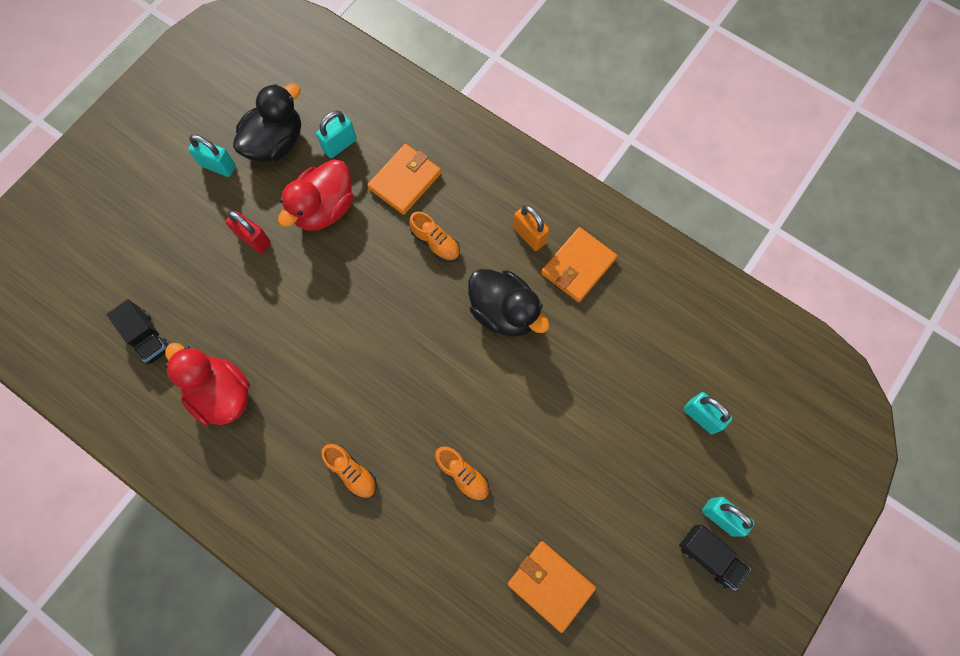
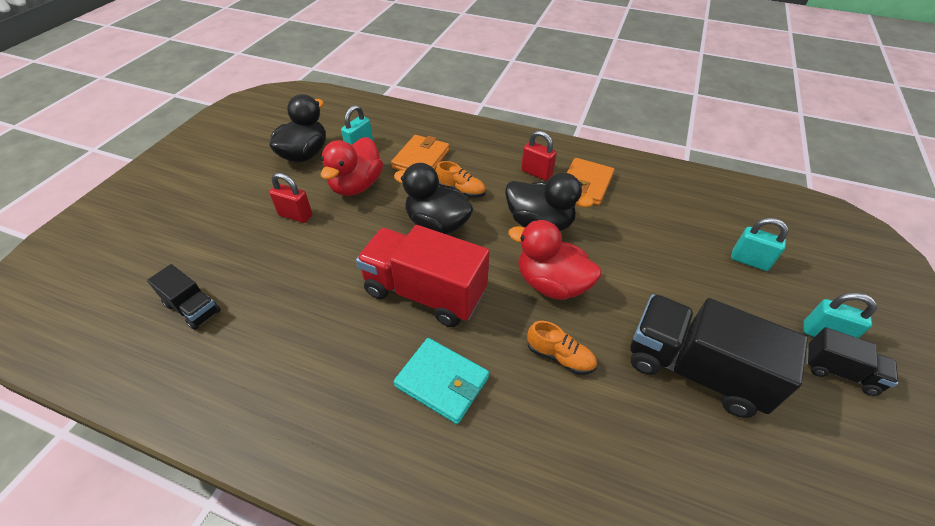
camera: 15 degrees left, 25 degrees down
(218, 166) = (255, 175): turquoise padlock -> none
(221, 393) = (280, 340): red duck -> red duck (551, 284)
(351, 472) = (442, 382): orange shoe -> turquoise wallet
(361, 373) = (424, 292): none -> red truck
(396, 287) = (437, 224): none -> black duck
(529, 235) = (536, 173): orange padlock -> red padlock
(550, 585) = (705, 442): orange wallet -> none
(577, 519) = (694, 369): none -> black truck

